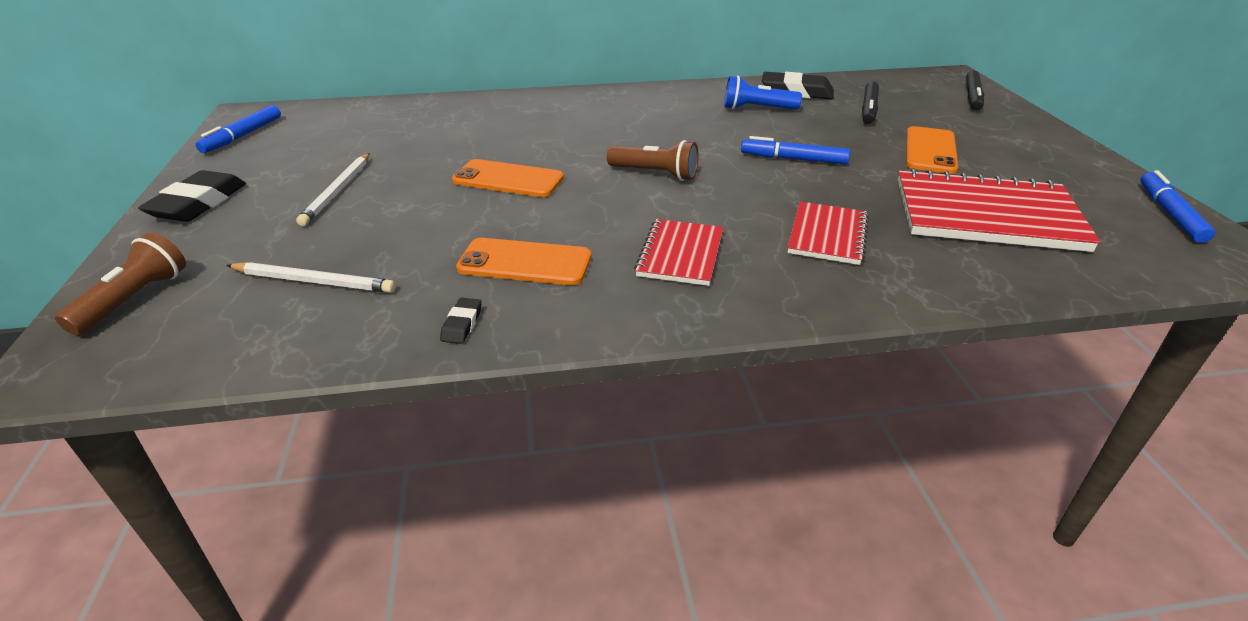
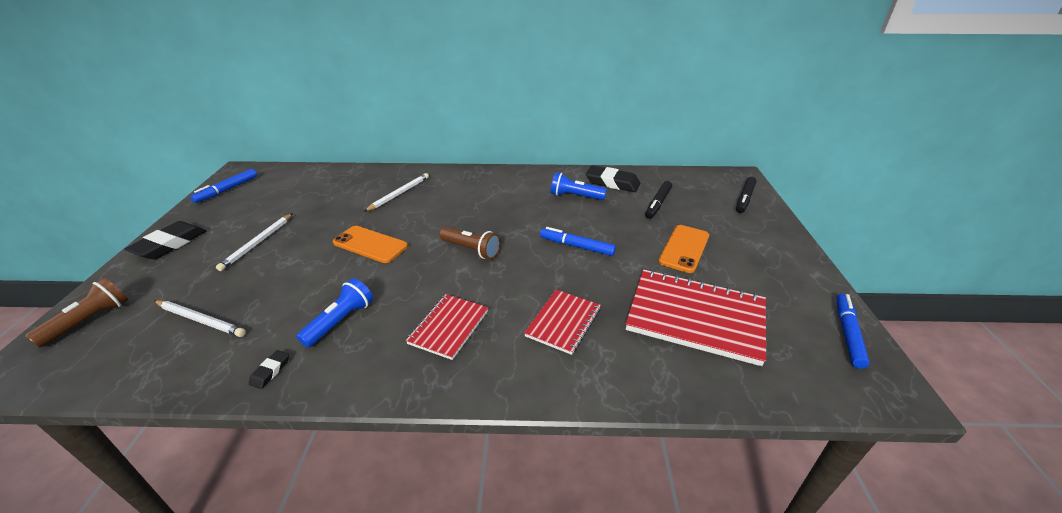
camera: 10 degrees right, 0 degrees up
(510, 123) = (399, 194): none -> white pencil
(525, 263) = (340, 321): orange phone -> blue flashlight

